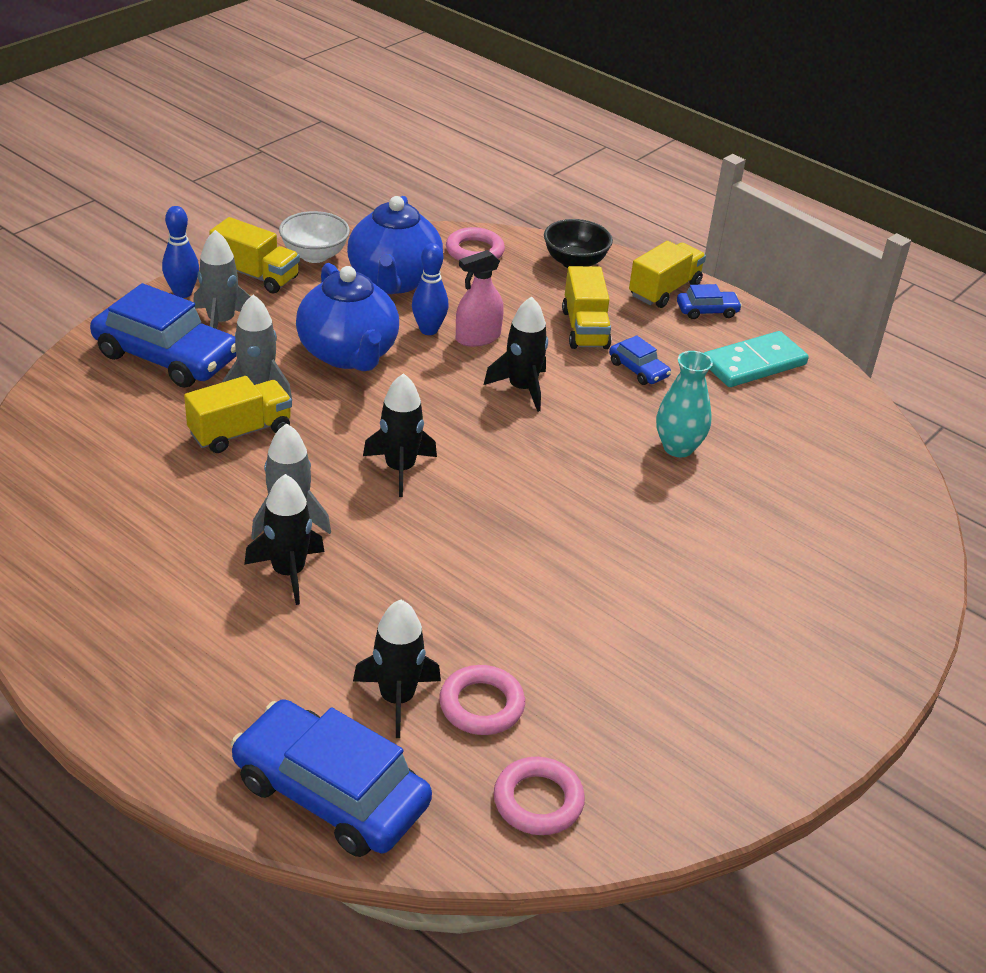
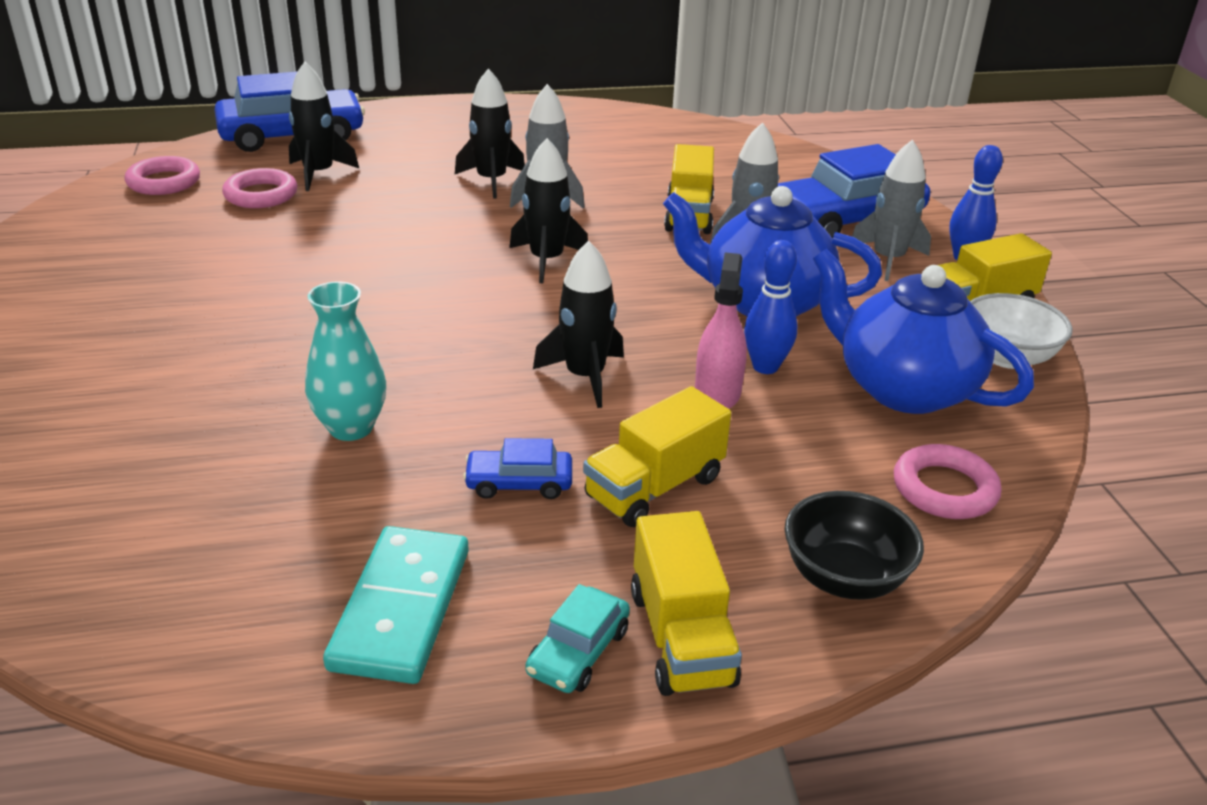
camera: 130 degrees right, 5 degrees down
(585, 329) = (654, 487): yellow truck -> yellow truck turned 75 degrees counterclockwise
(707, 311) = (578, 651): blue car -> turquoise car

